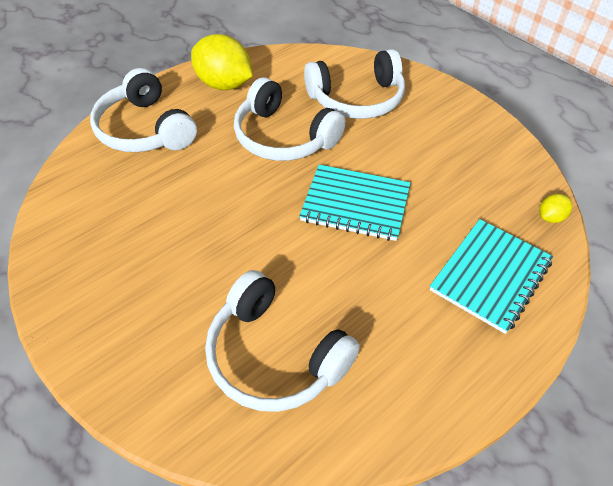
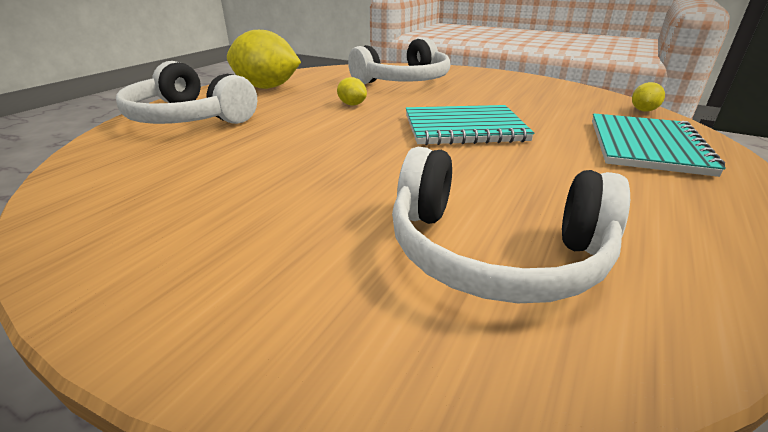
camera: 20 degrees left, 20 degrees down
(284, 137) = (352, 104): white headphones -> yellow lemon

